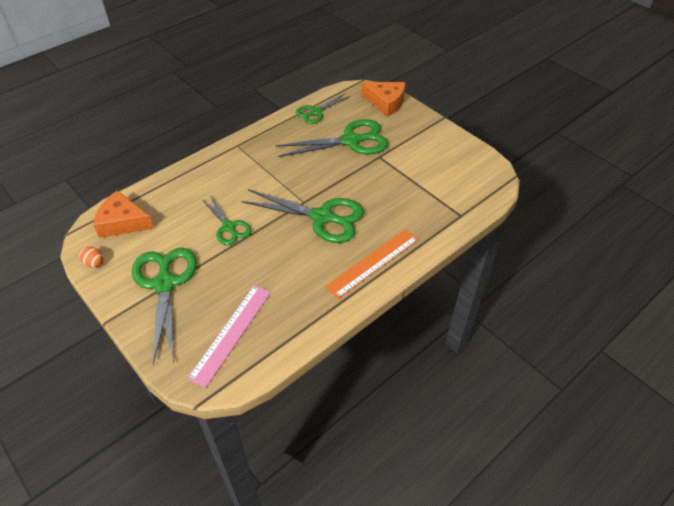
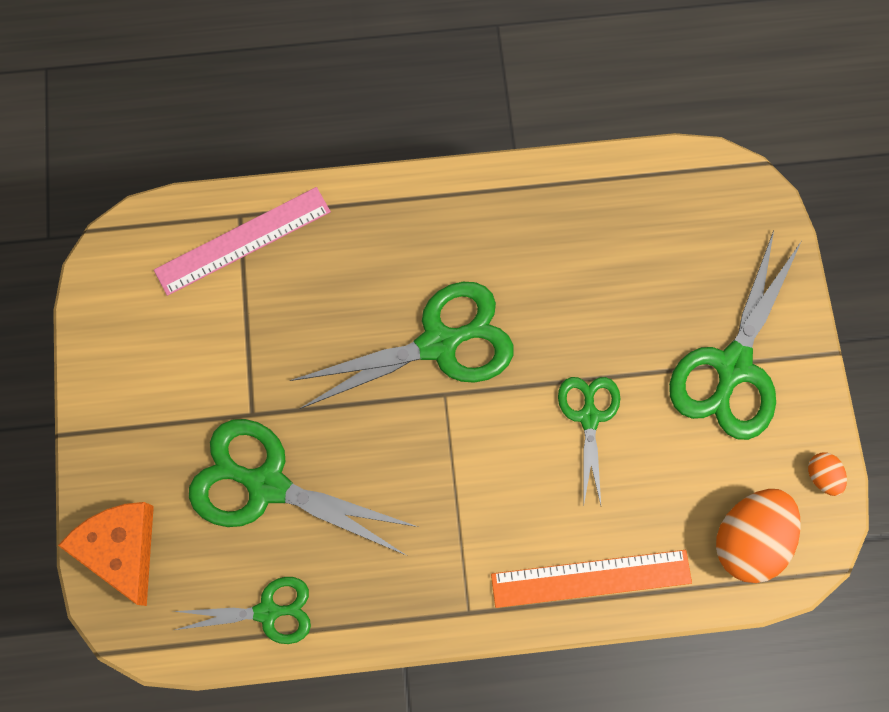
camera: 145 degrees left, 25 degrees up
(123, 222) = (748, 539): orange cheese -> orange egg
(231, 333) = (680, 230): pink ruler -> pink ruler (243, 240)
(322, 217) = (439, 344): green scissors -> green scissors turned 105 degrees clockwise
(373, 262) = (428, 218): orange ruler -> orange ruler (591, 578)

